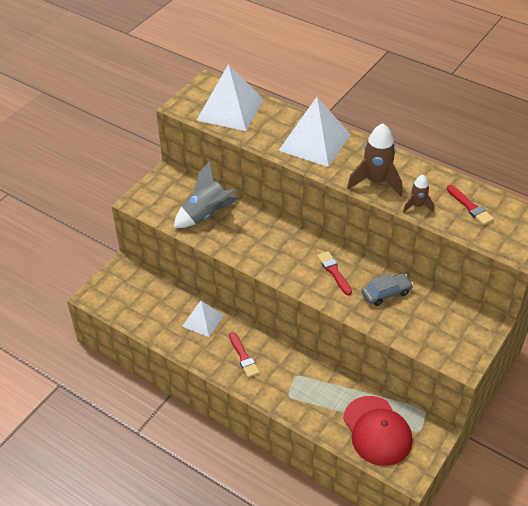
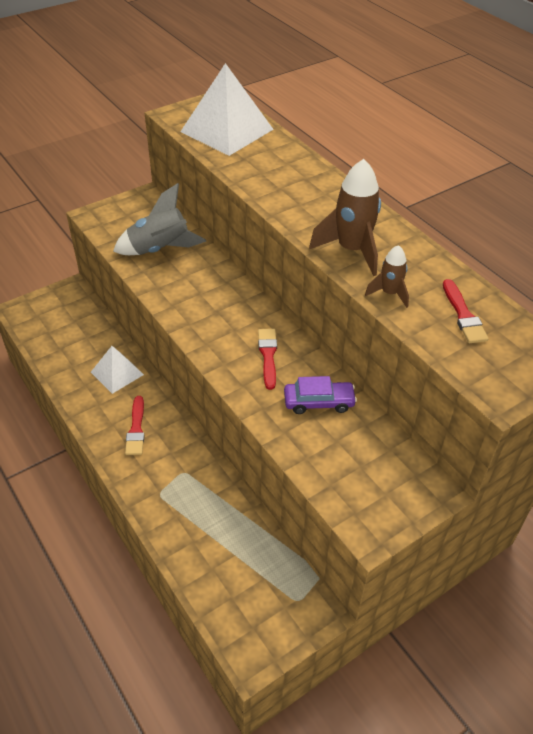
camera: 20 degrees right, 0 degrees up
(314, 142) = (303, 187): white pyramid -> none
(377, 431) = (242, 579): red cap -> none
(386, 293) = (319, 402): grey car -> purple car

